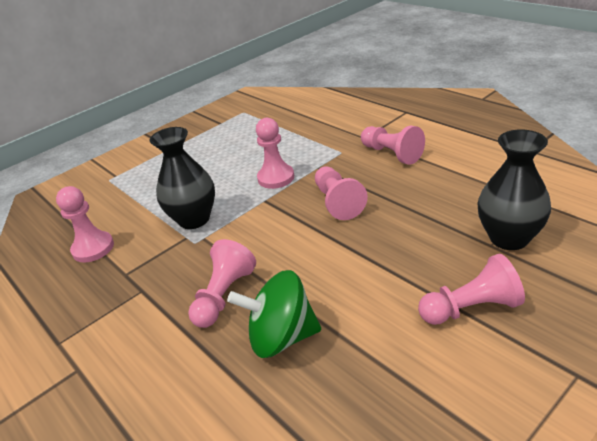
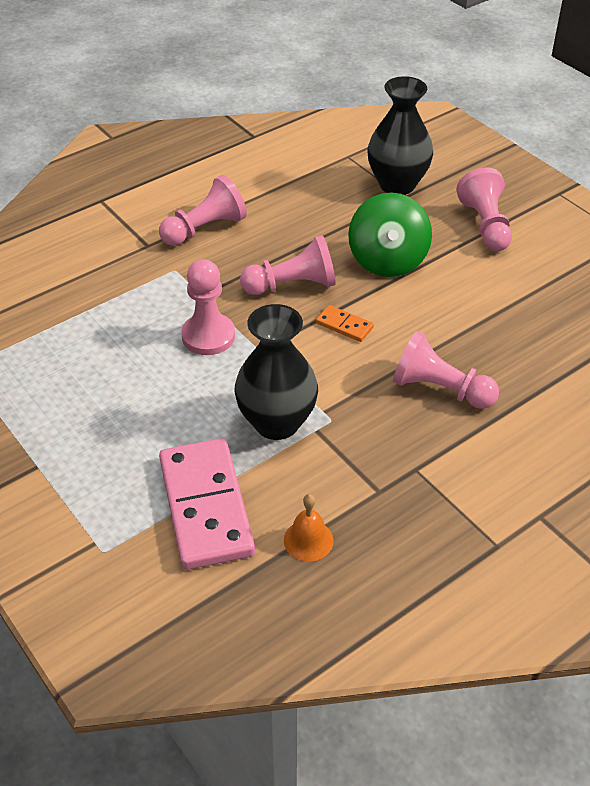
camera: 90 degrees left, 10 degrees up
(93, 248) = (308, 540): pink pawn -> orange bell
(130, 205) = (206, 506): none -> pink domino
(281, 337) = (507, 345): green spinning top -> green spinning top (387, 261)
(295, 234) = (344, 325): none -> orange domino

